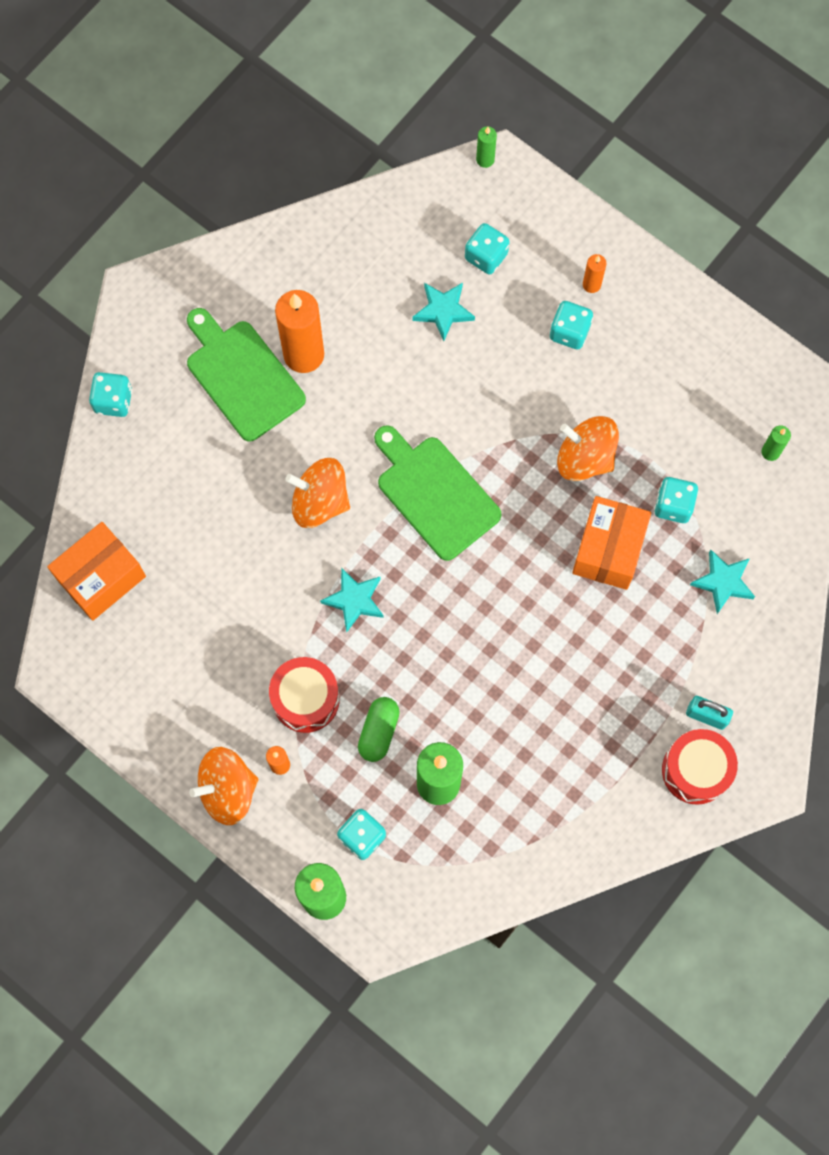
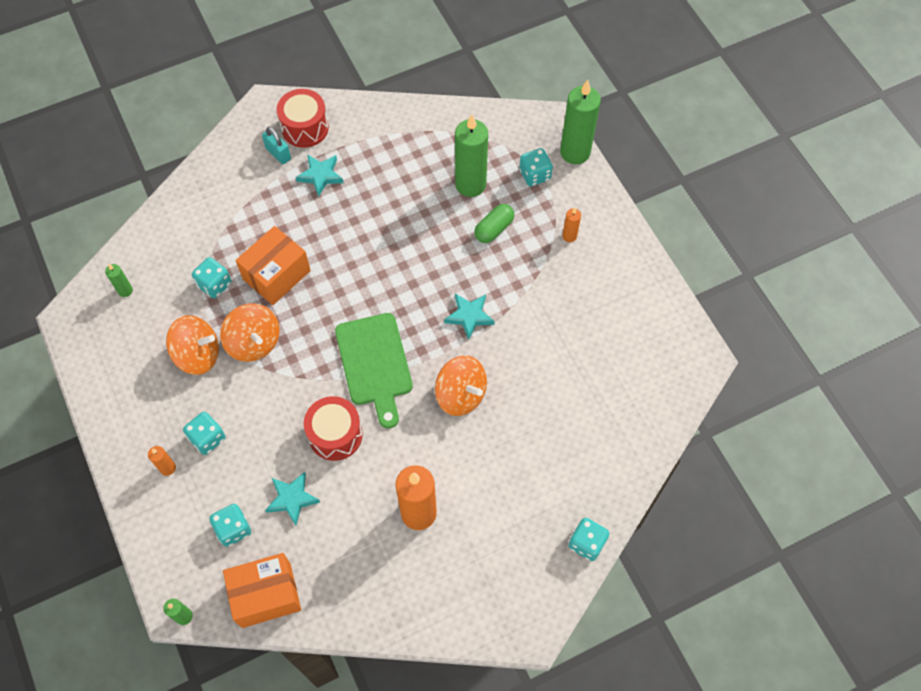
camera: 155 degrees left, 10 degrees down
(101, 578) = (647, 409): orange box -> orange box (266, 595)
(227, 790) = (611, 235): orange spinning top -> orange spinning top (198, 354)
(242, 376) = (475, 517): green cutting board -> none
(306, 699) = (533, 268): red drum -> red drum (335, 435)
(723, 582) = (215, 223): turquoise star -> turquoise star (320, 176)

